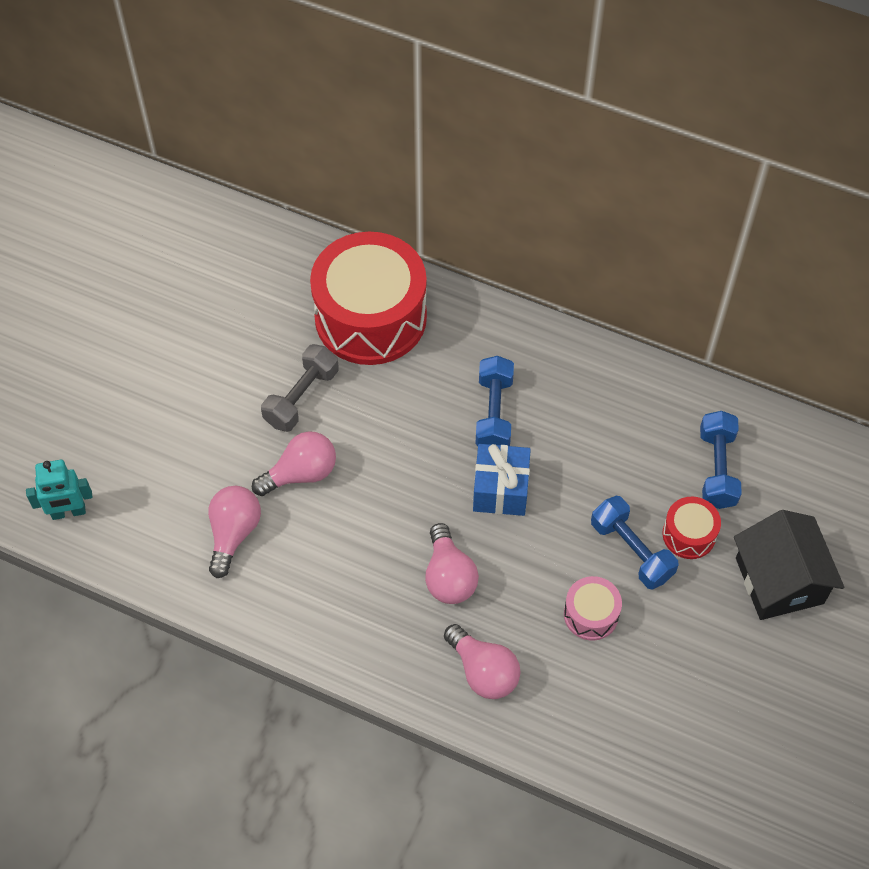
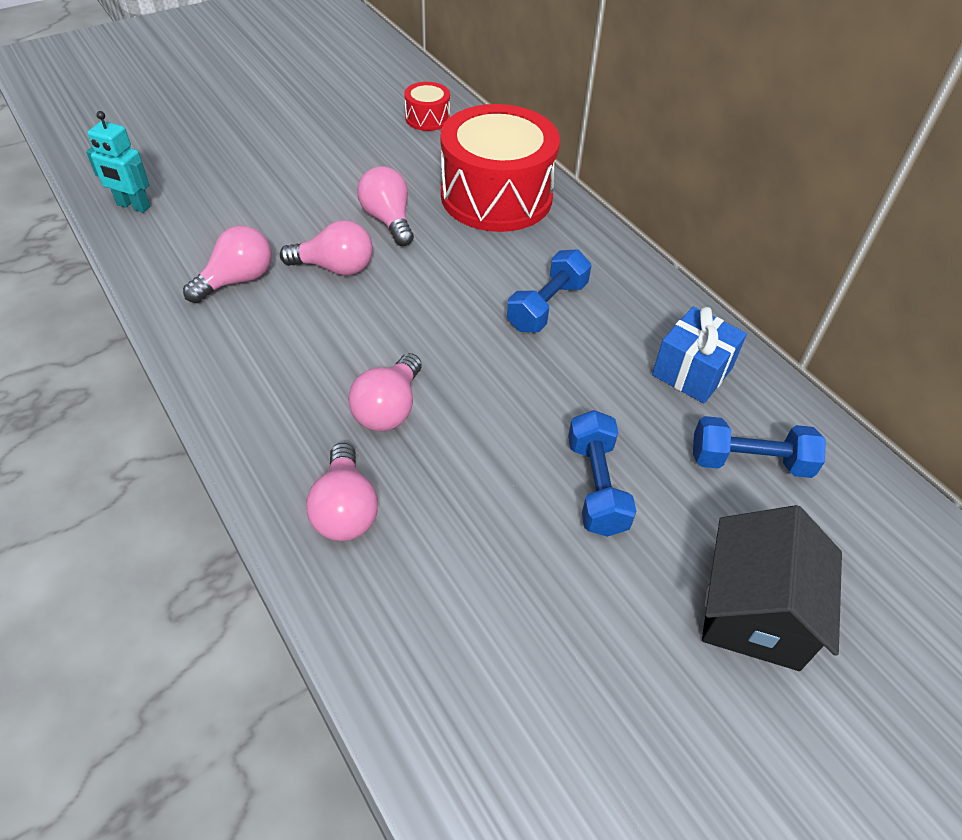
camera: 30 degrees right, 10 degrees down
(301, 397) = (388, 220): grey dumbbell -> pink light bulb
(500, 490) = (502, 366): blue gift -> blue gift (692, 372)
(591, 614) = (503, 521): pink drum -> none
(689, 534) = (673, 506): red drum -> red drum (427, 118)
(717, 468) = (749, 462): blue dumbbell -> blue dumbbell turned 60 degrees clockwise

